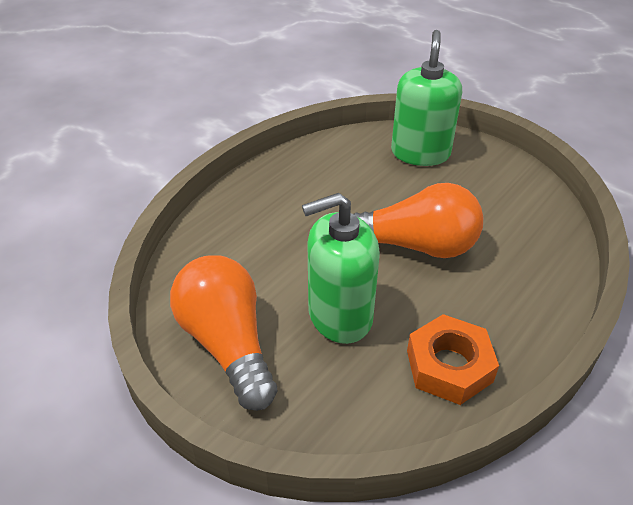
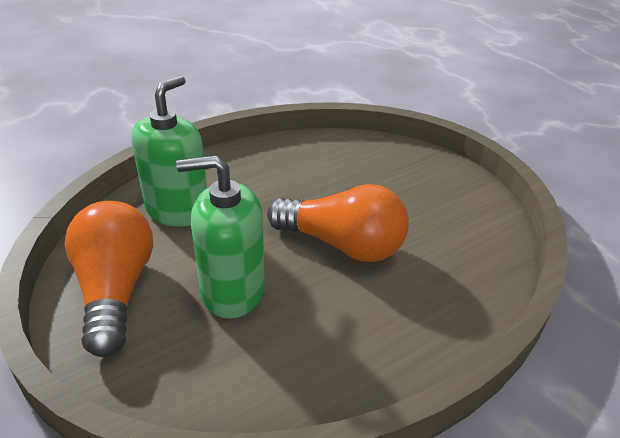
camera: 15 degrees right, 5 degrees down
(420, 153) = (393, 164): green soap dispenser -> green soap dispenser (177, 210)
(449, 366) = (312, 366): orange nut -> none

